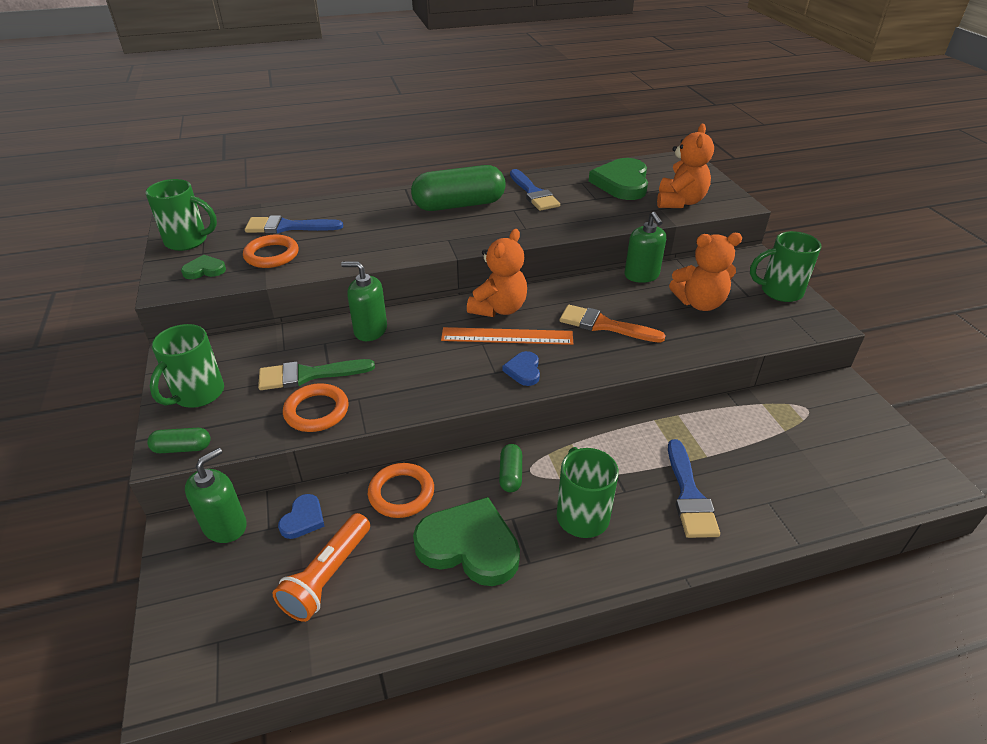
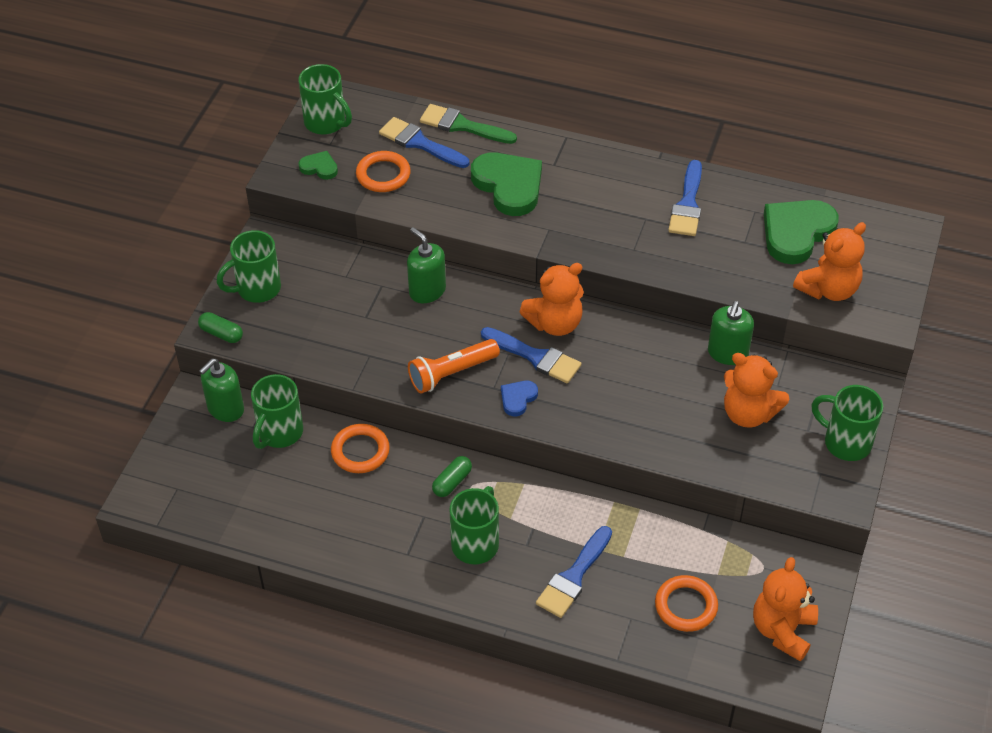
camera: 35 degrees right, 10 degrees up
(225, 526) = (225, 409): green soap dispenser -> green soap dispenser turned 150 degrees clockwise
(303, 519) = (279, 433): blue heart -> green mug
(308, 375) = (347, 313): green brush -> green brush (462, 126)
(316, 411) = (331, 351): orange ring -> orange ring (686, 606)
(327, 576) = (268, 484): orange flashlight -> orange flashlight (452, 373)
(459, 205) = (598, 186): green capsule -> none
(469, 546) = (376, 518): green heart -> green heart (509, 186)
(507, 336) = (535, 357): orange ruler -> blue brush
(604, 325) = (631, 390): orange brush -> none
(875, 444) = (782, 630): none -> orange teddy bear

